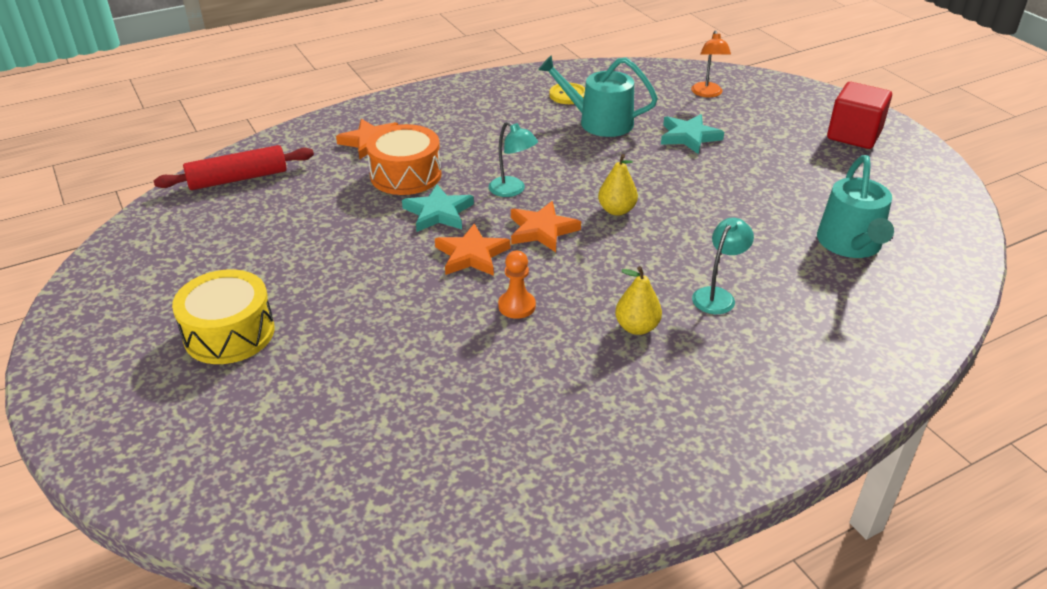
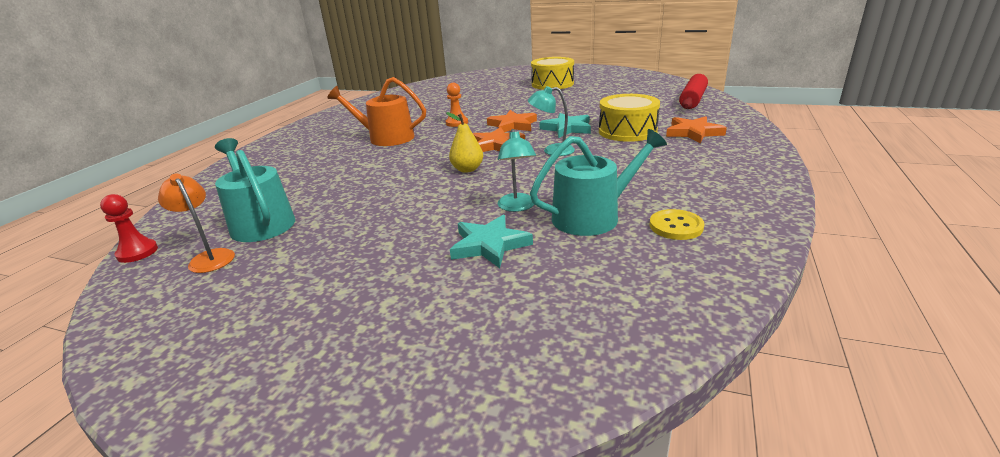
camera: 140 degrees right, 10 degrees down
(405, 175) = (627, 131): orange drum -> yellow drum
(636, 327) = (386, 138): yellow pear -> orange watering can
(707, 94) = (547, 318): orange lamp -> orange lamp (209, 257)
(717, 295) = (351, 162): turquoise lamp -> turquoise lamp (517, 207)
(854, 135) = (279, 358): red cube -> none
(969, 264) = (137, 252): none -> red pawn

